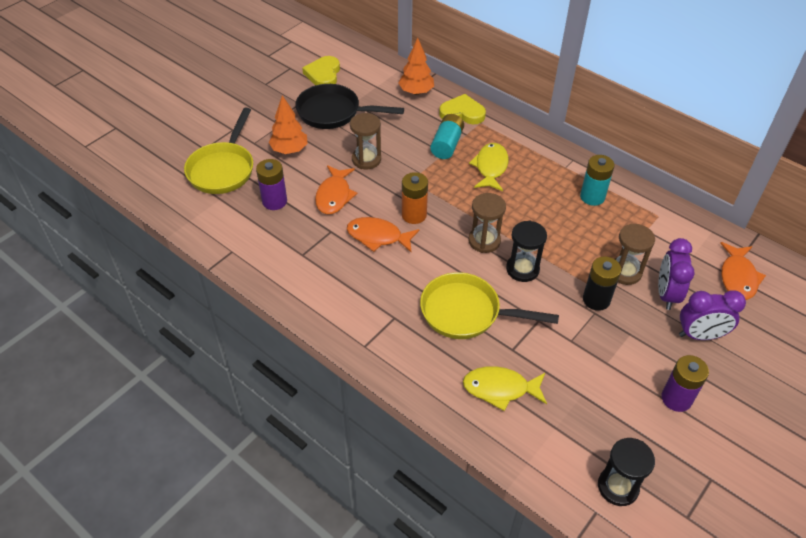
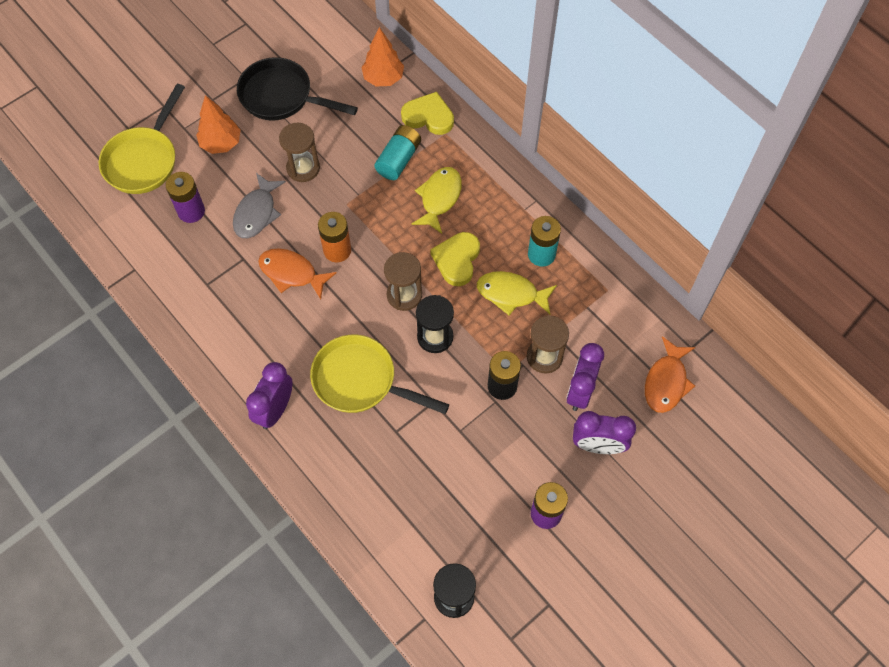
camera: 10 degrees right, 15 degrees up
(323, 74) = (282, 38): yellow heart -> yellow heart (457, 260)
(334, 196) = (257, 213): orange fish -> grey fish
(393, 347) = (275, 409): none -> purple clock
(500, 389) = (370, 474): yellow fish -> yellow fish (511, 294)

